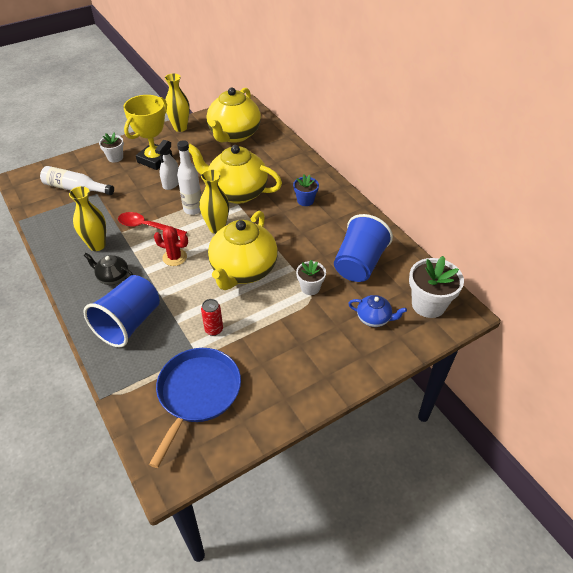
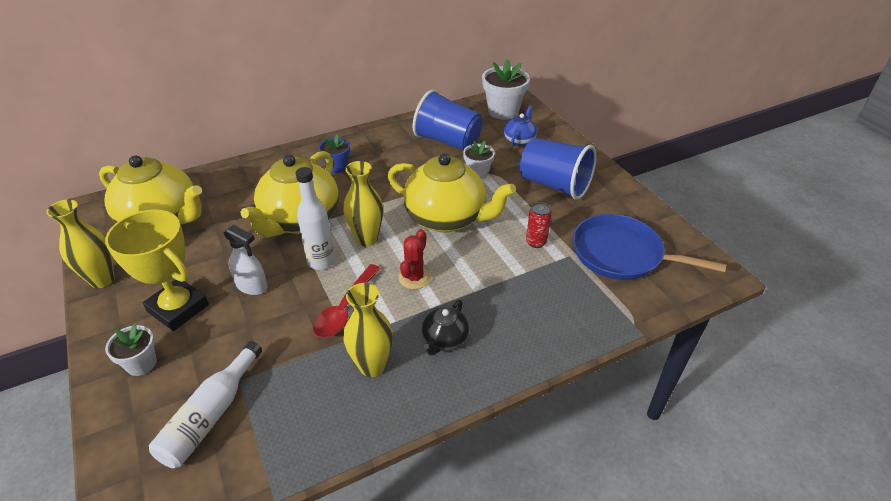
camera: 85 degrees left, 5 degrees down
(129, 323) = (528, 316): blue cup -> blue cup (554, 185)

